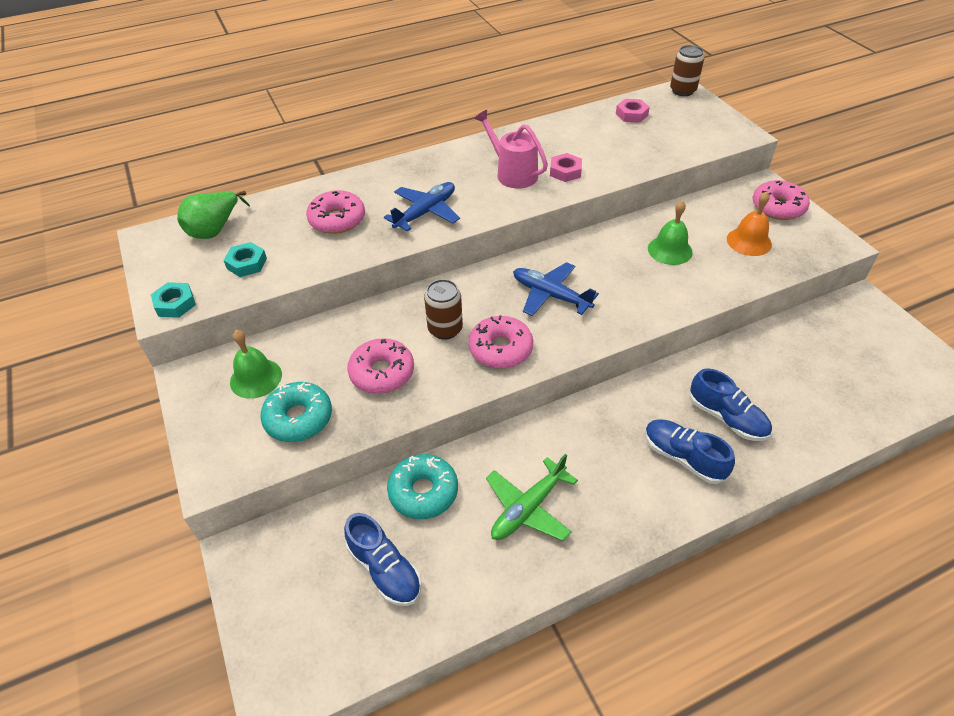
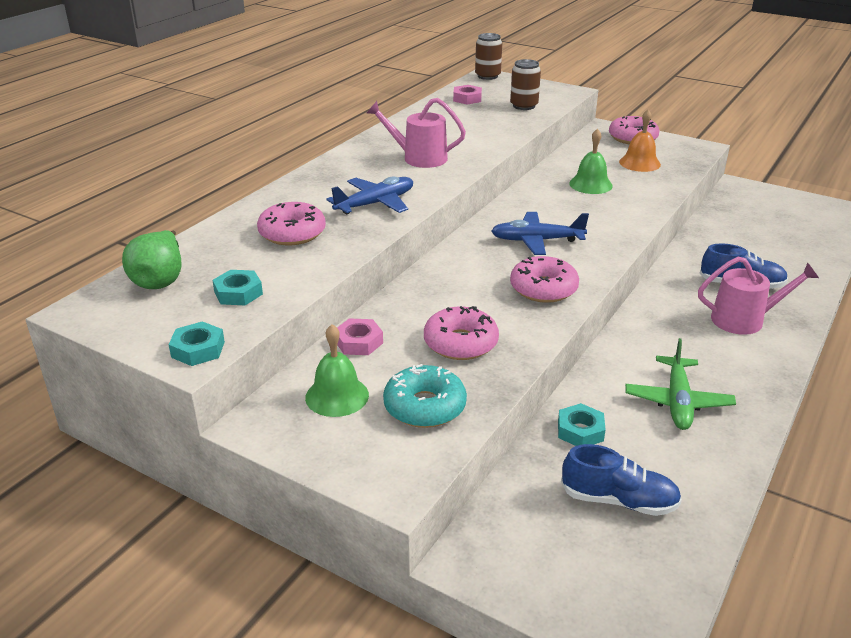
camera: 35 degrees left, 15 degrees down
(423, 492) = (580, 431): turquoise donut -> turquoise nut
(426, 212) = (375, 204): blue plane -> blue plane turned 45 degrees clockwise
(445, 329) = (477, 293): brown can -> brown can (524, 106)
(565, 171) = (463, 145): pink nut -> pink nut (358, 342)
(683, 457) = (744, 320): blue shoe -> pink watering can

